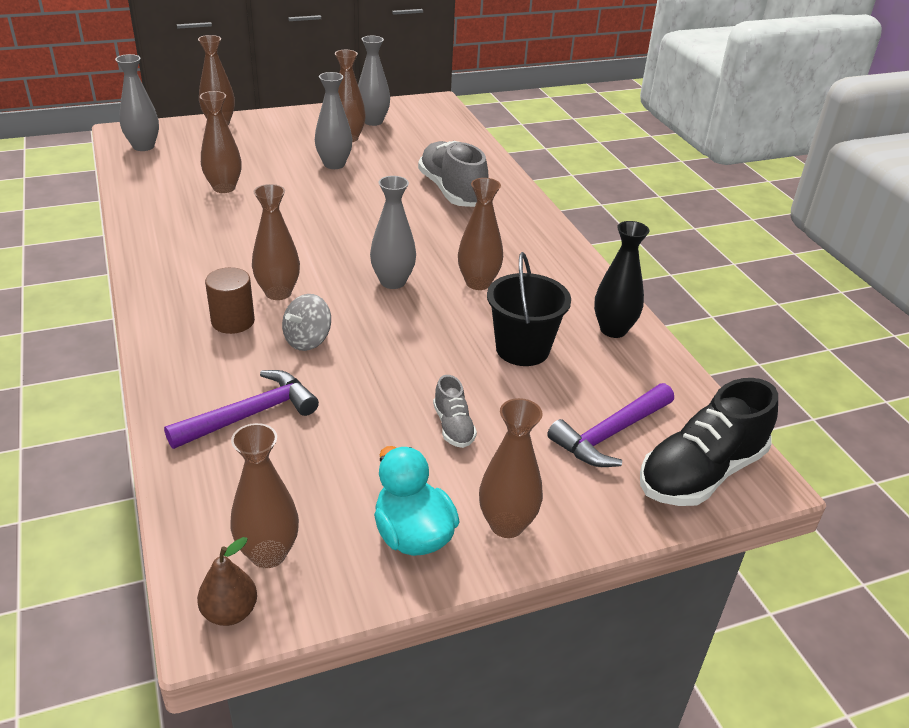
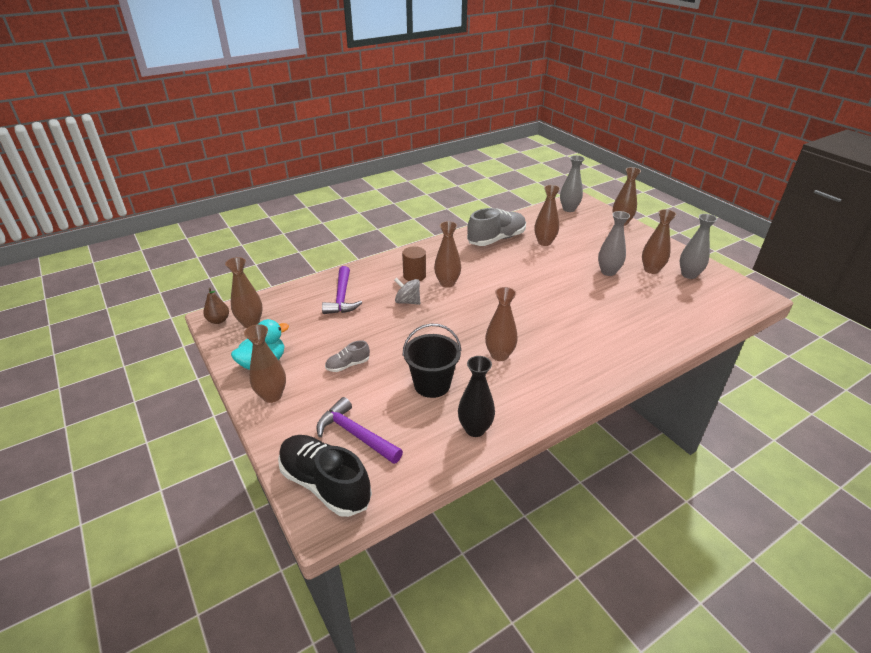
camera: 80 degrees right, 0 degrees up
(251, 414) = (342, 297): purple hammer -> purple hammer turned 45 degrees clockwise
(393, 282) = (480, 320): grey vase -> none
(452, 191) = (616, 326): grey shoe -> grey shoe (496, 239)

